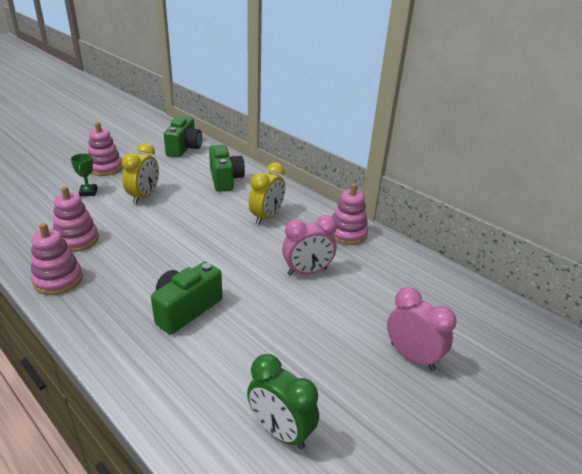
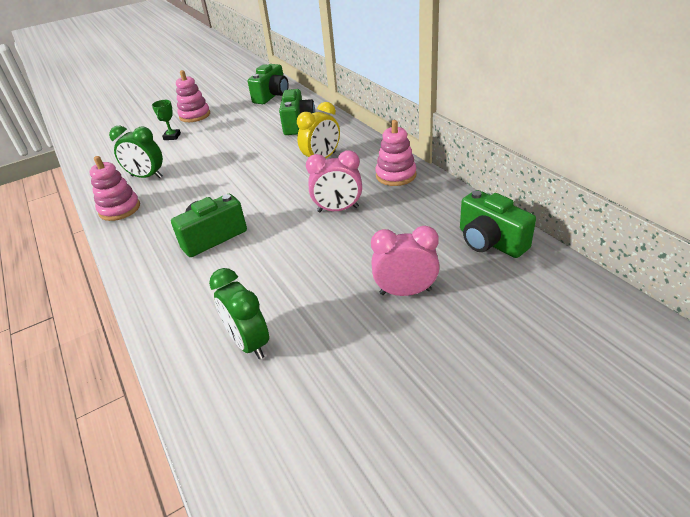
camera: 20 degrees right, 5 degrees up
(77, 240) = (147, 177): pink stacking toy -> green clock
(144, 197) = (217, 140): yellow clock -> none
(412, 356) = (405, 292): pink clock -> pink clock turned 60 degrees counterclockwise
(463, 299) = (490, 242): none -> green camera

